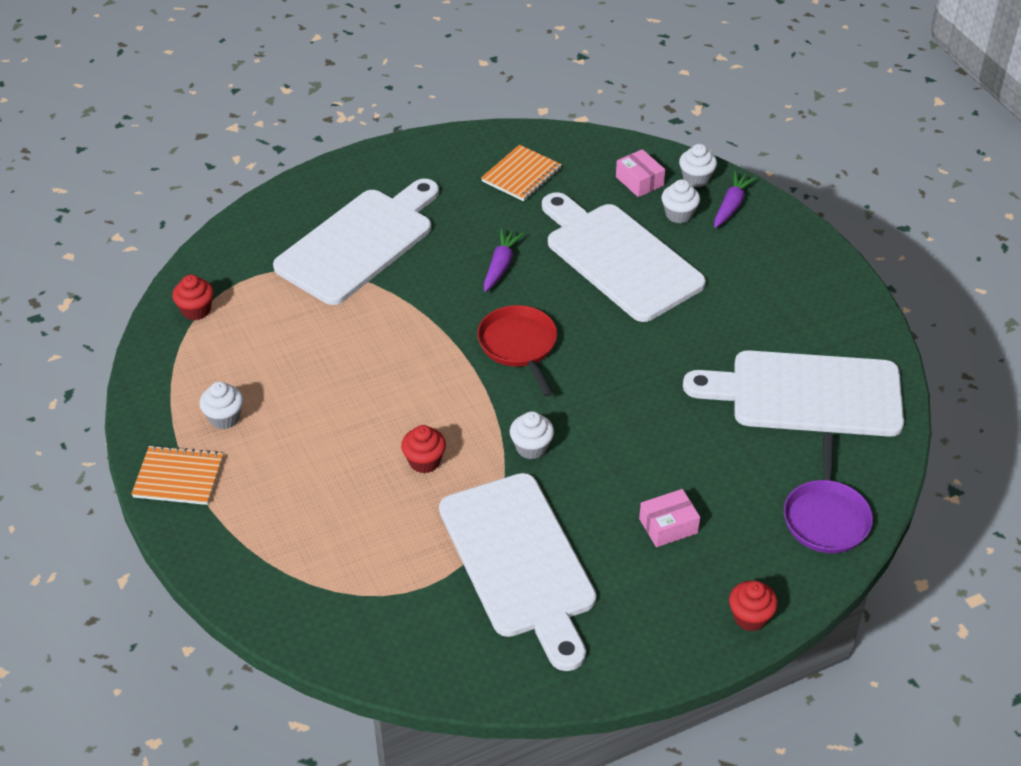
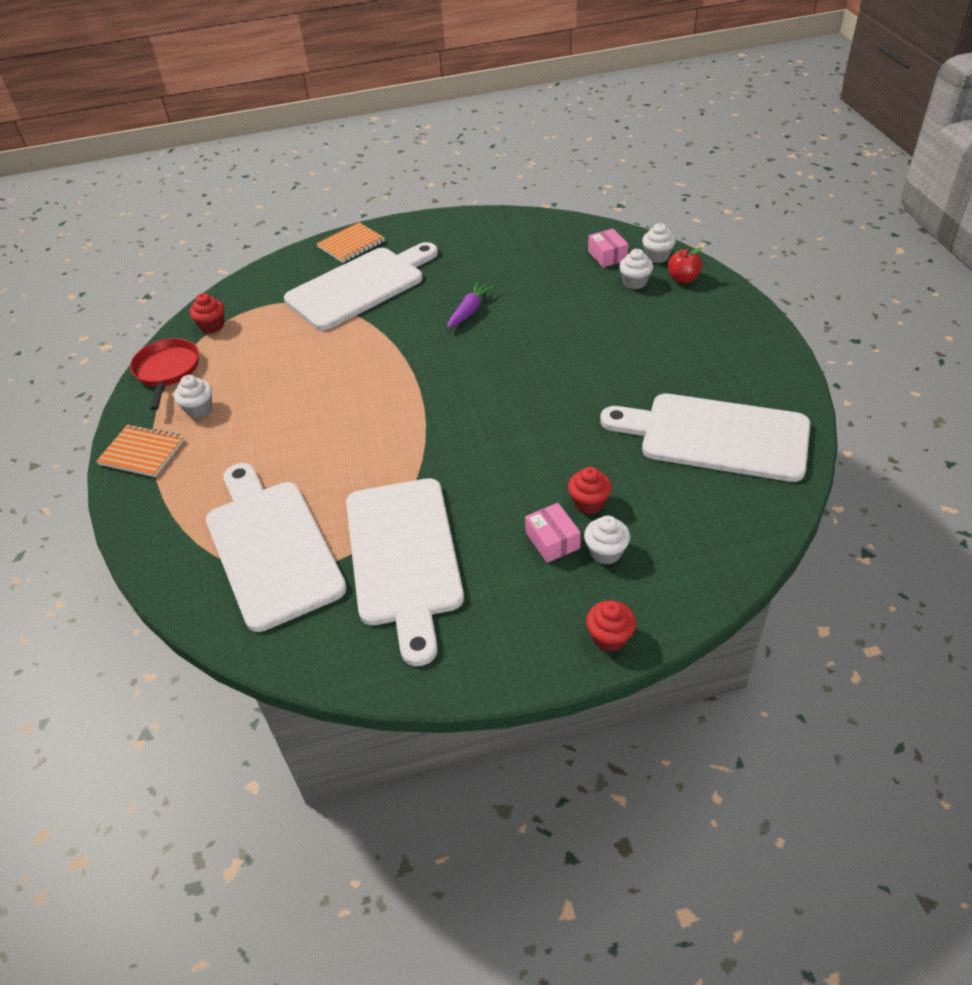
camera: 15 degrees right, 0 degrees up
(424, 461) = (350, 460): red cupcake -> red cupcake (589, 503)
(519, 346) = (464, 374): red pan -> red pan (167, 371)
(521, 175) = (509, 245): orange notebook -> orange notebook (351, 244)
(531, 447) = (447, 458): white cupcake -> white cupcake (606, 552)
(619, 258) = (572, 312): white cutting board -> white cutting board (271, 547)
(668, 526) = (552, 540): pink box -> pink box turned 75 degrees clockwise
(731, 206) = (683, 279): purple carrot -> red apple
(826, 517) = (709, 549): purple pan -> none

